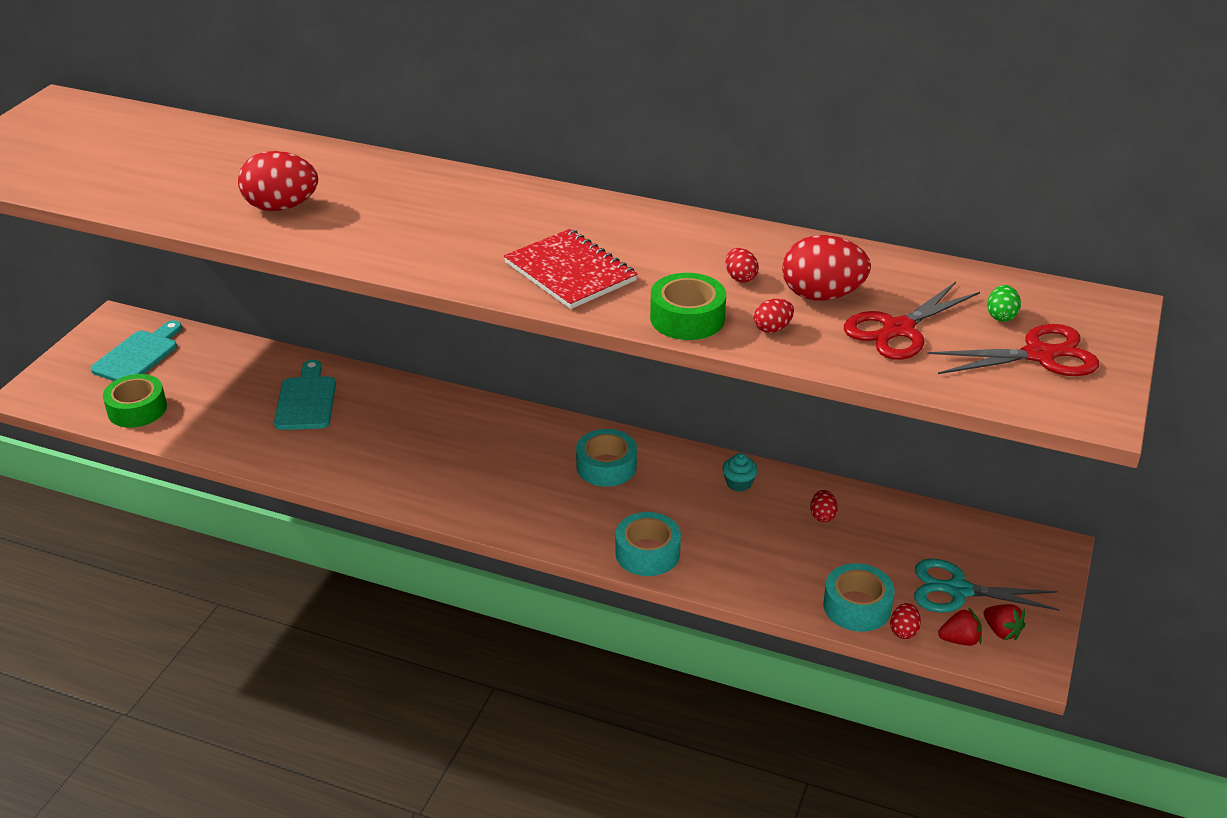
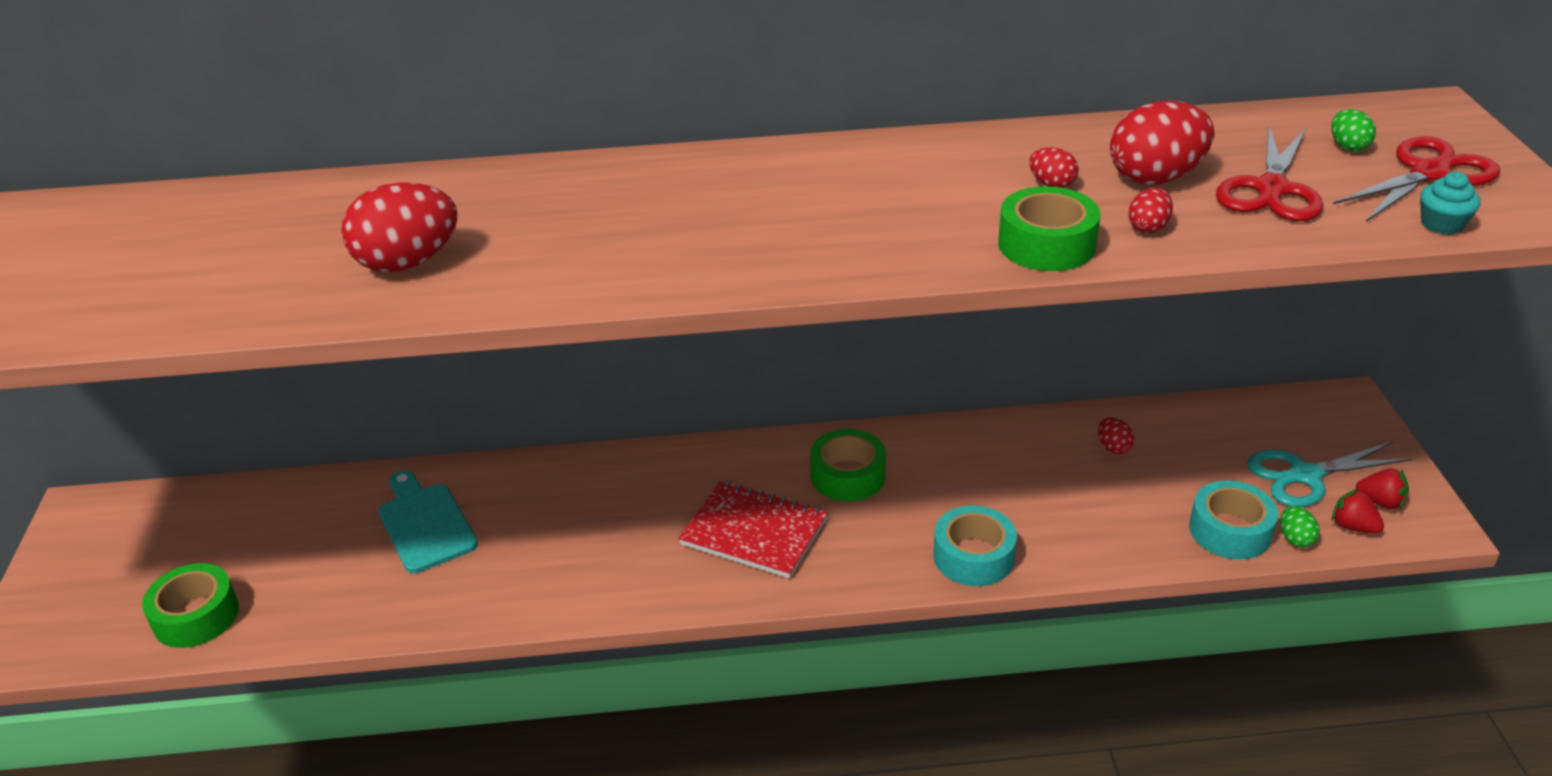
camera: 25 degrees left, 0 degrees up
(138, 355) = (146, 544): turquoise cutting board -> none
(570, 272) = (858, 234): red notebook -> red notebook (754, 532)
(606, 466) = (848, 476): turquoise tape -> green tape
(739, 483) = (1001, 443): turquoise cupcake -> turquoise cupcake (1442, 224)
(903, 631) = (1295, 539): red egg -> green egg
(959, 640) = (1353, 526): red strawberry -> red strawberry turned 105 degrees counterclockwise

